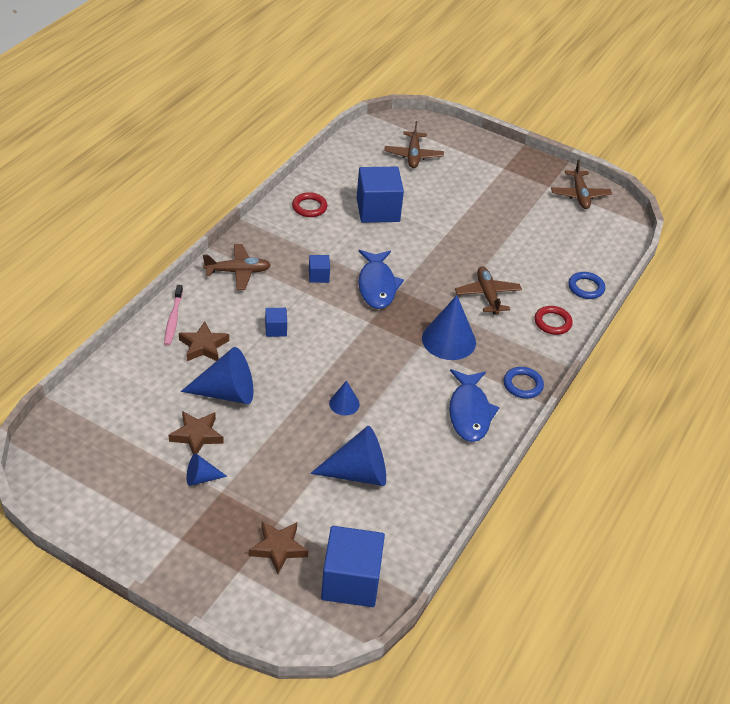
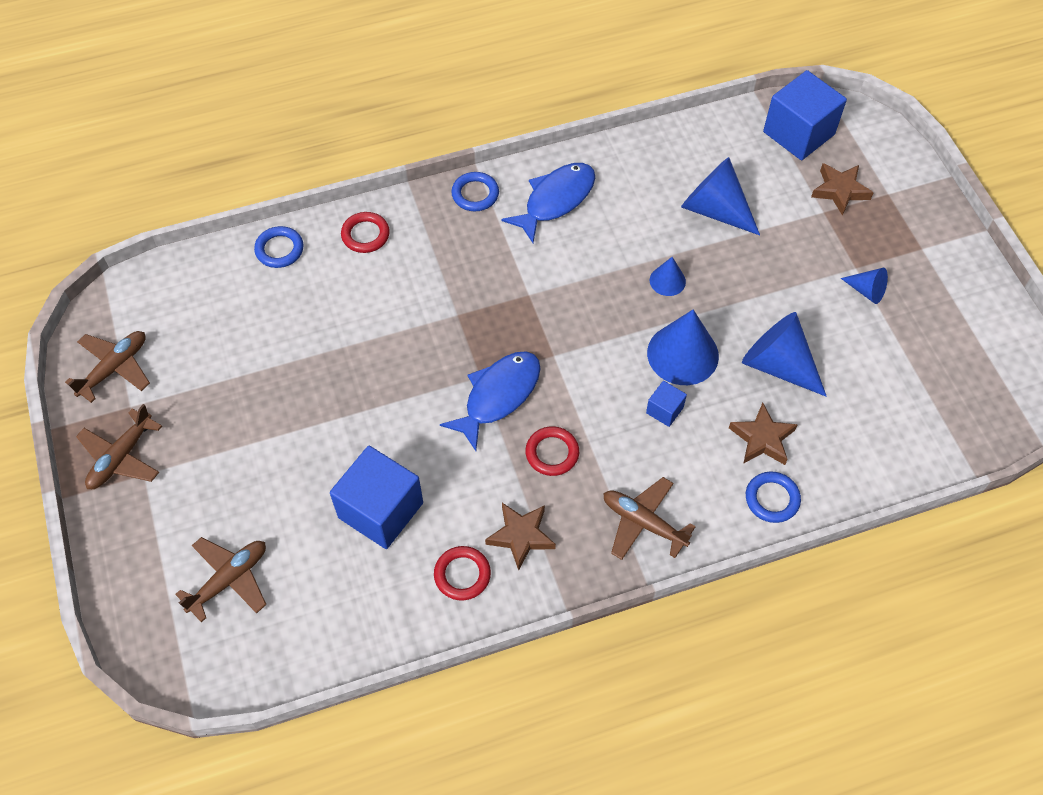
camera: 135 degrees left, 15 degrees up
(173, 319) = (772, 499): pink toothbrush -> blue ring
(197, 435) = (842, 336): brown star -> brown star (521, 536)
(318, 276) = (552, 453): blue cube -> red ring
(448, 340) = (493, 282): blue cone -> blue cone (682, 354)
(487, 295) = (392, 306): brown plane -> brown plane (121, 457)

